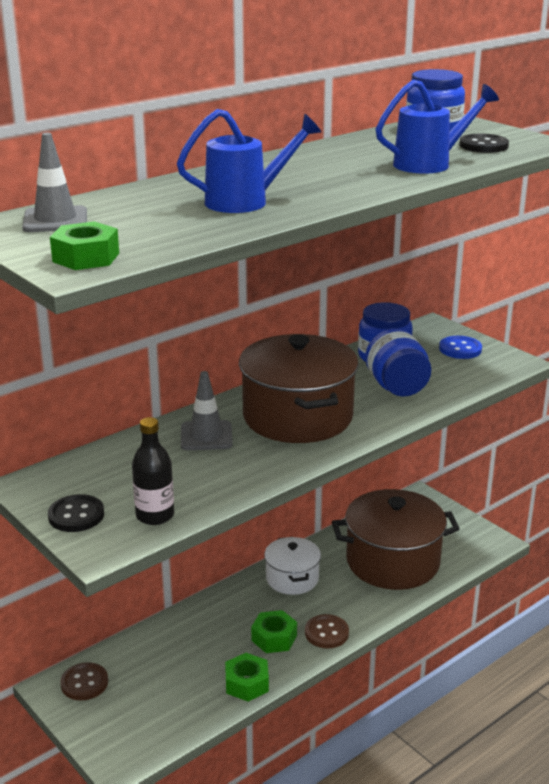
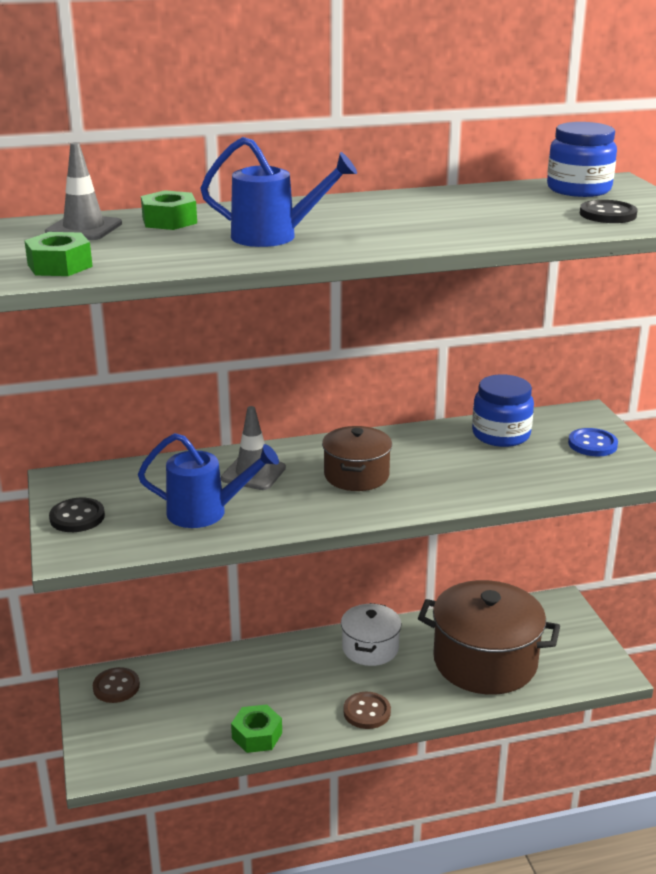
camera: 25 degrees right, 0 degrees up
(155, 515) = (142, 535): black bottle -> none
(274, 638) = (312, 700): green nut -> green nut (169, 221)
(298, 417) = (356, 475): brown pot -> brown pot, size x0.56
(397, 387) = (485, 469): blue jar -> none
(429, 164) = (516, 226): blue watering can -> blue watering can (206, 512)

